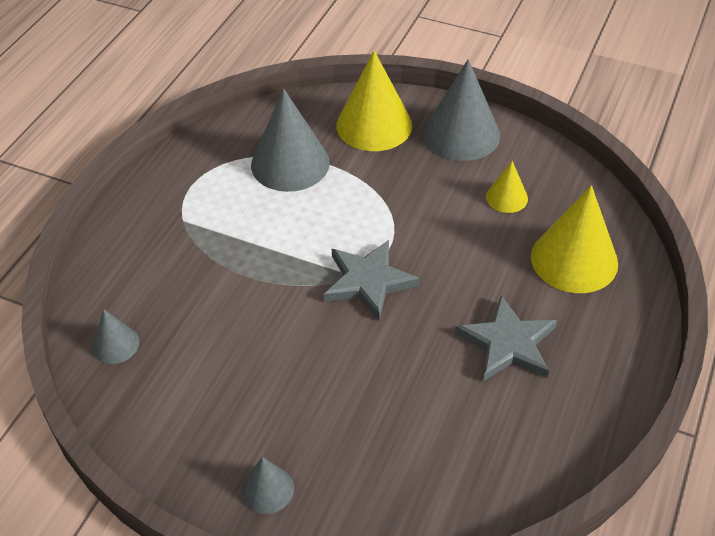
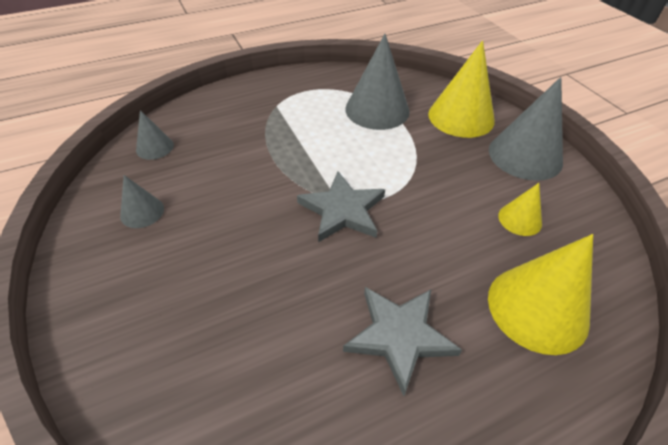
camera: 40 degrees right, 0 degrees up
(267, 489) = (103, 302): grey cone -> grey cone (142, 212)

